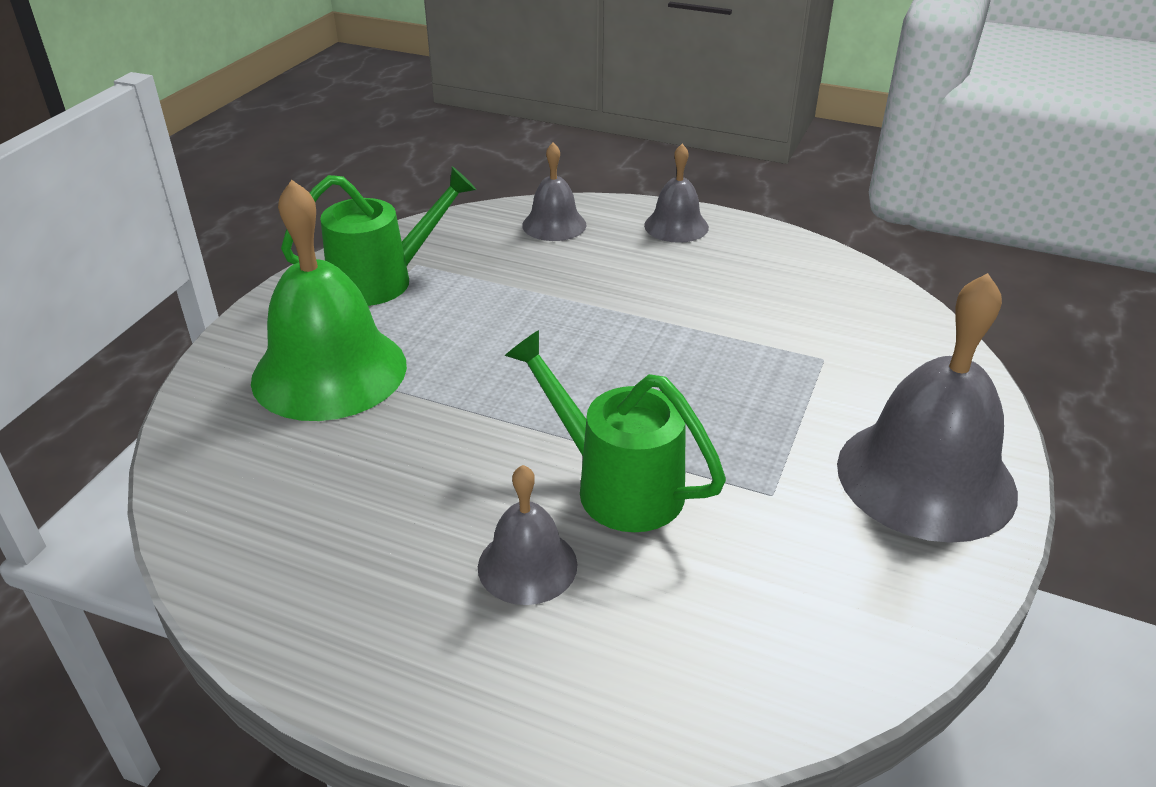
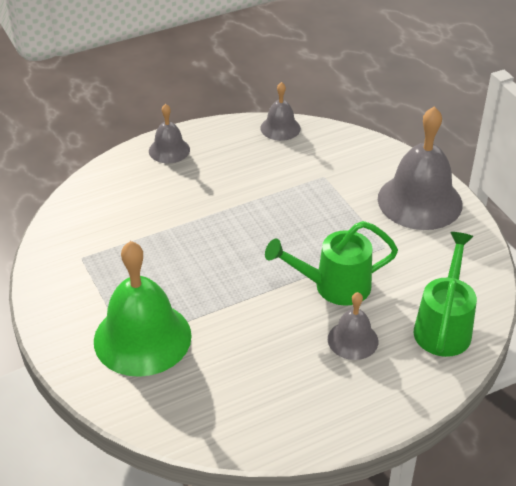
camera: 50 degrees left, 5 degrees up
(383, 280) = (81, 278): green watering can -> green watering can (444, 326)
(554, 225) = (111, 188): grey bell -> grey bell (280, 128)

